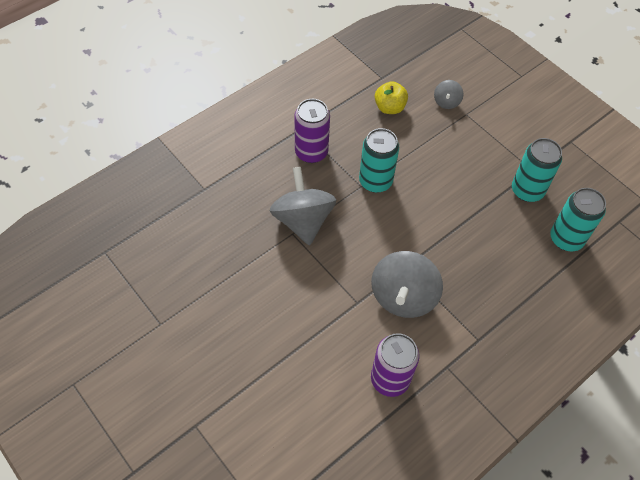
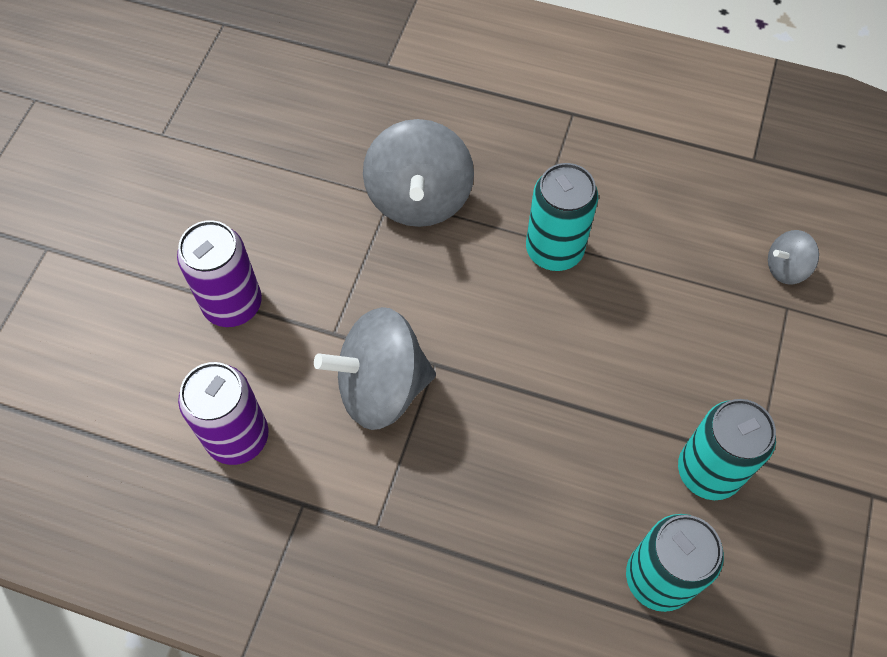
camera: 60 degrees right, 5 degrees up
(303, 220) = (419, 198): grey spinning top -> grey spinning top turned 135 degrees clockwise
(311, 152) = (541, 146): purple can -> purple can (232, 304)
(389, 108) = (705, 198): yellow apple -> none

